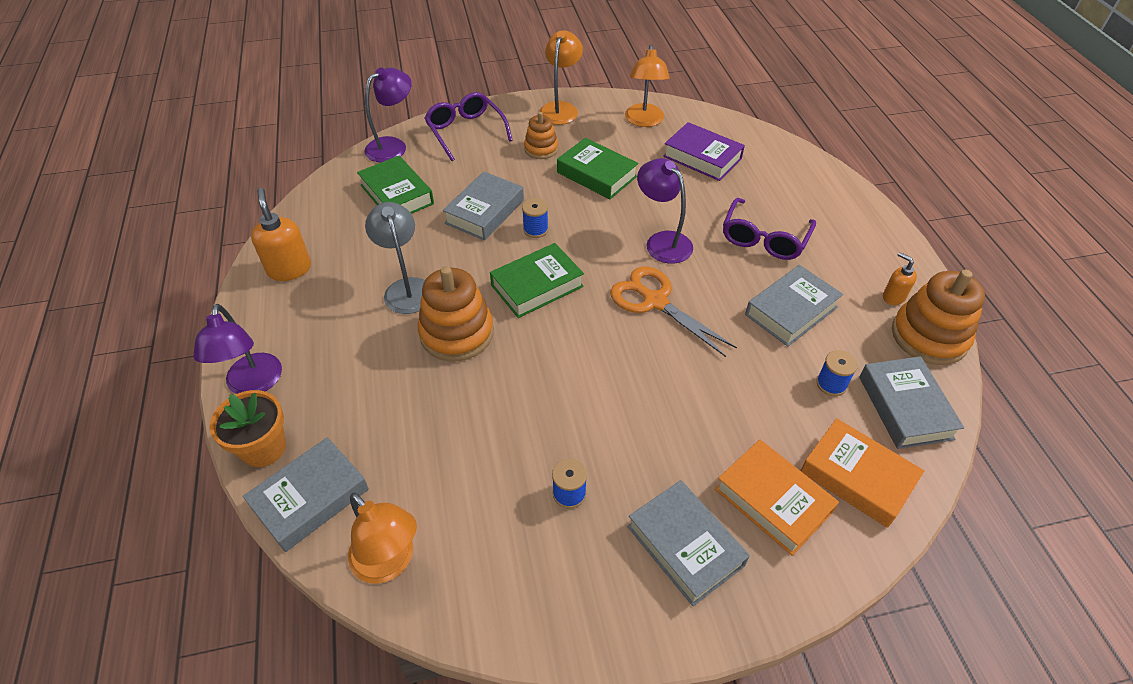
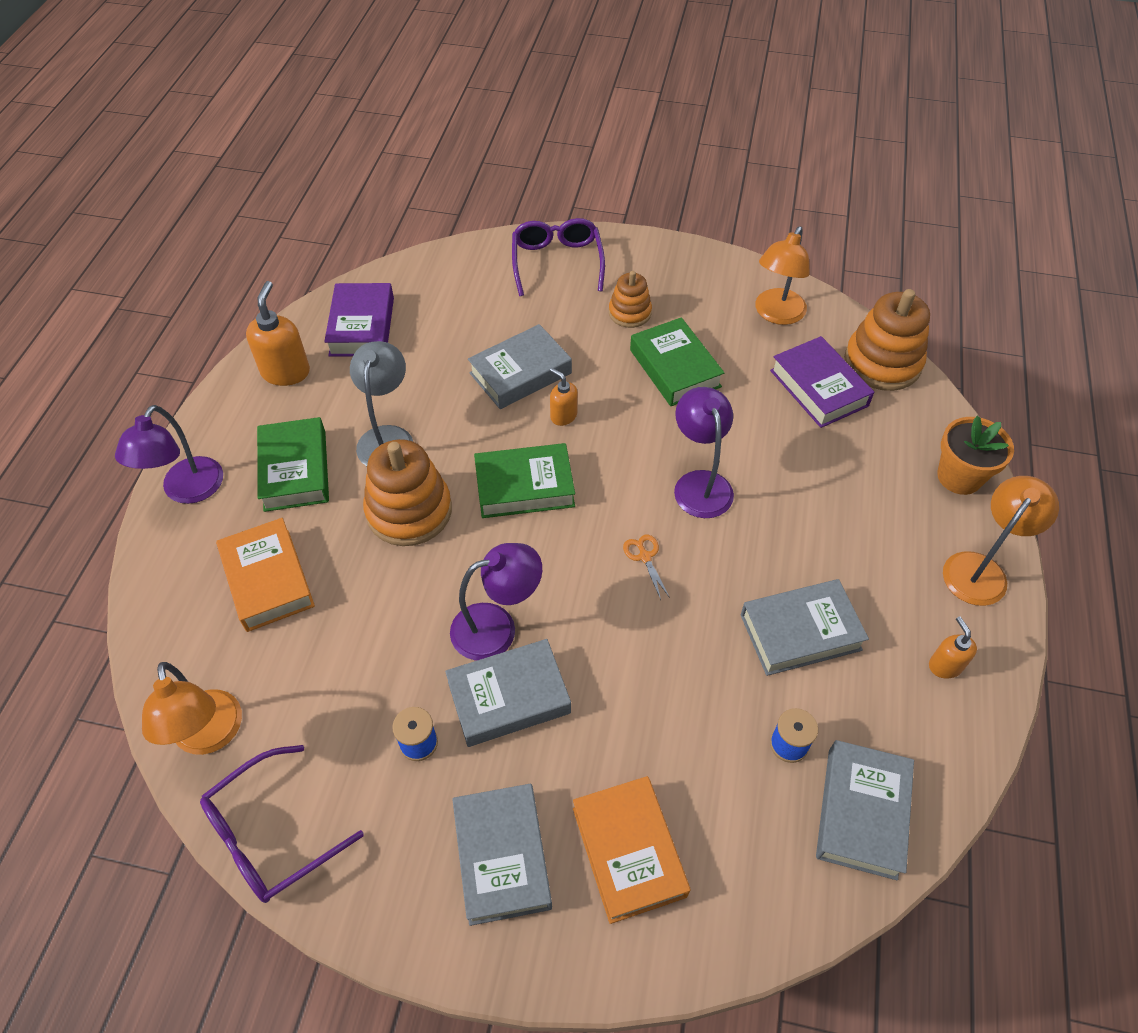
camera: 25 degrees right, 5 degrees up
(263, 448) = (162, 564): orange flower pot -> orange flower pot (959, 477)
(310, 498) = (175, 635): grey book -> grey book (509, 697)
(335, 218) = (362, 326): none -> purple book
(393, 146) = (468, 256): purple lamp -> purple lamp (497, 627)
(397, 194) = (439, 319): green book -> green book (295, 470)
(535, 229) = (563, 416): blue spool -> orange soap dispenser
(560, 108) = (684, 265): orange lamp -> orange lamp (980, 569)
(655, 301) = (645, 557): orange scissors -> orange scissors, size x0.45
(764, 239) = (827, 525): purple glasses -> purple glasses (270, 835)
(857, 477) = (744, 869): orange book -> orange book (268, 579)
(929, 336) = (956, 736): orange stacking toy -> orange stacking toy (882, 363)

